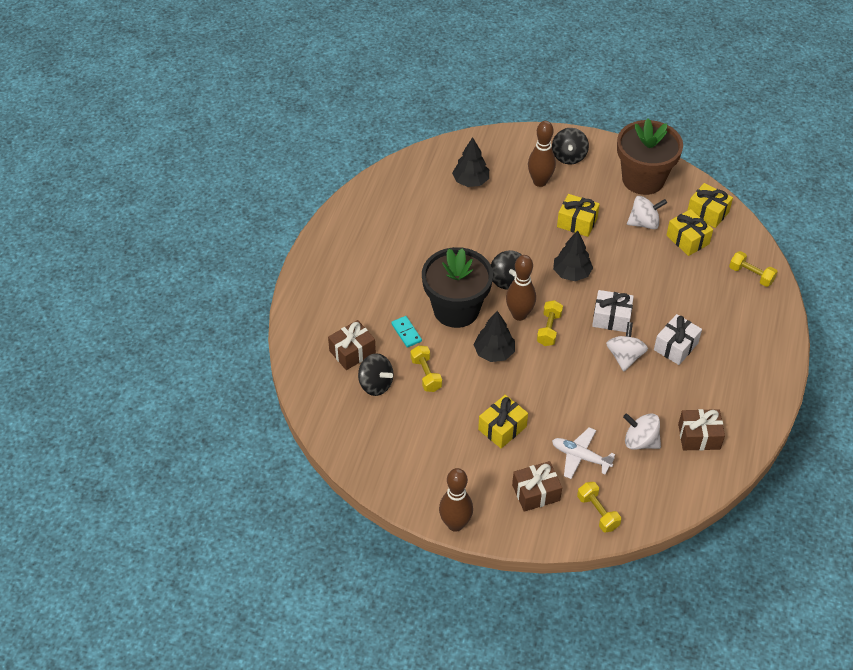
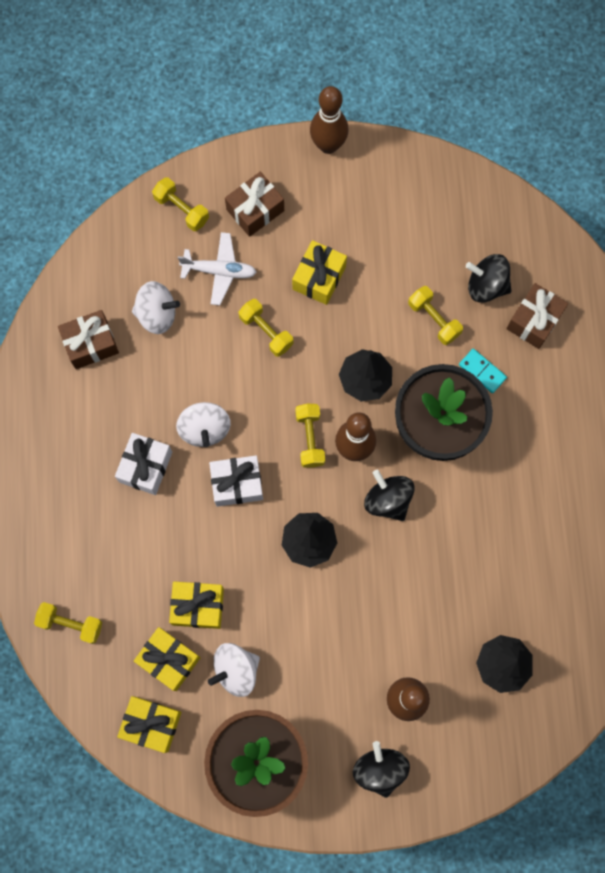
camera: 160 degrees right, 25 degrees up
(557, 404) = (266, 331): none -> yellow dumbbell
(577, 222) = (328, 637): yellow gift -> yellow gift (198, 606)

